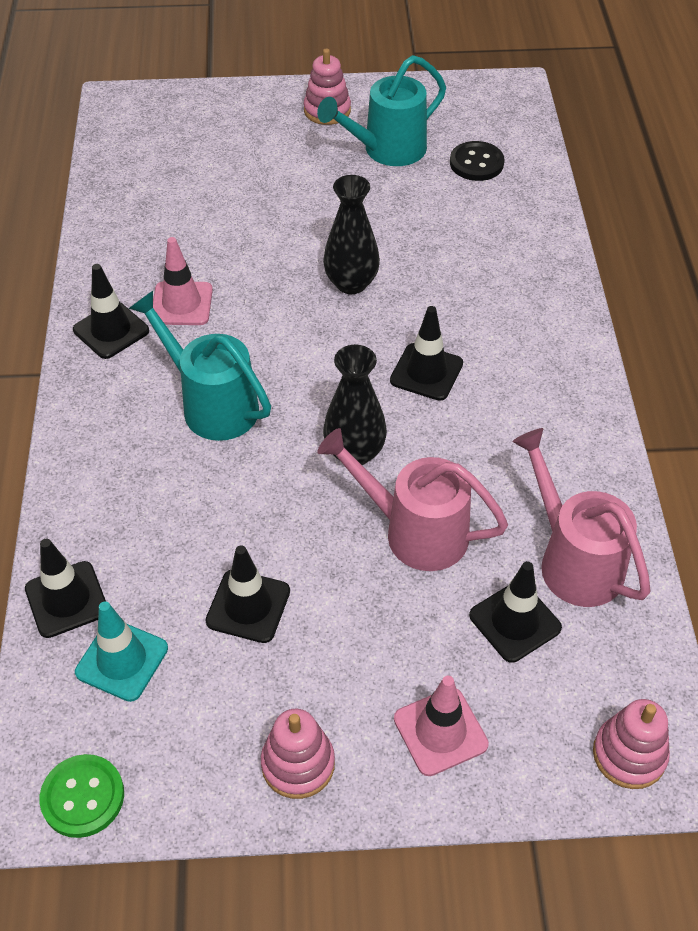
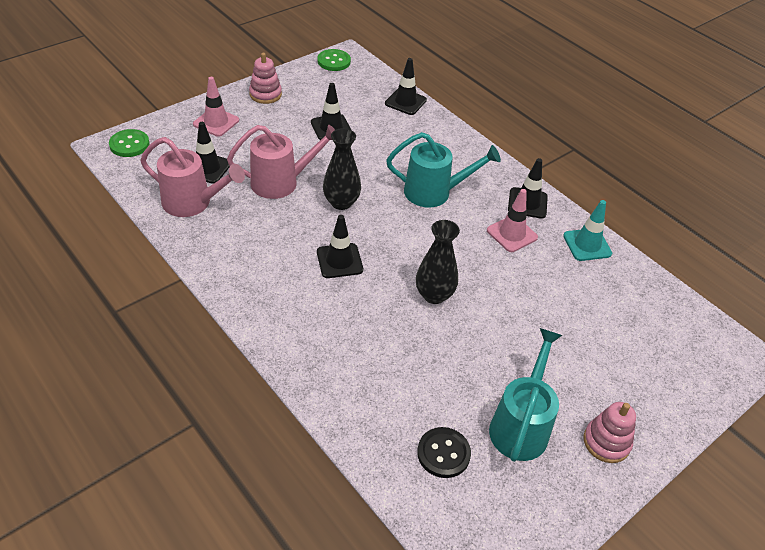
camera: 140 degrees right, 5 degrees down
(122, 660) = (362, 95): turquoise traffic cone -> turquoise traffic cone (587, 245)
(629, 754) = (129, 144): pink stacking toy -> green button

